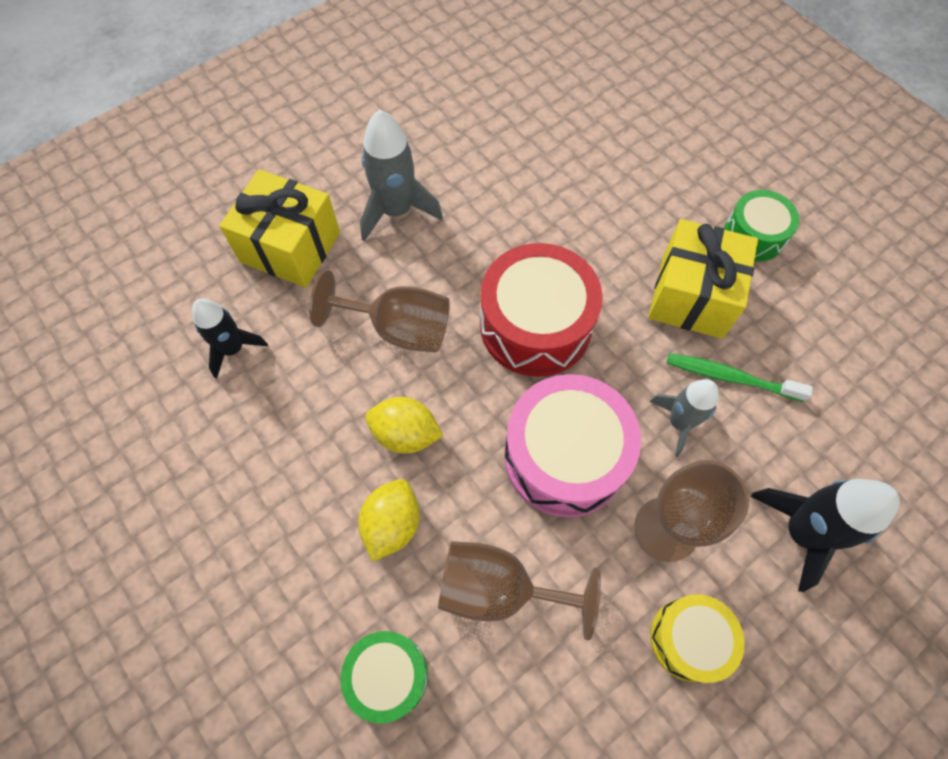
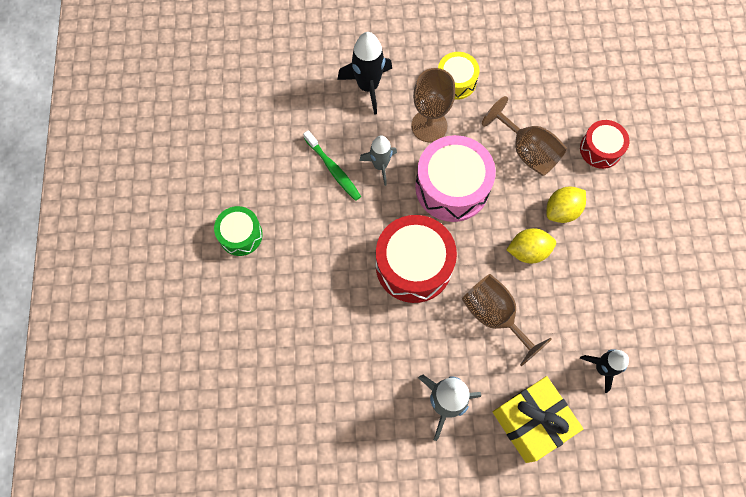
camera: 145 degrees left, 5 degrees up
(388, 675) = (600, 149): green drum -> red drum
(405, 434) = (528, 251): yellow lemon -> yellow lemon turned 60 degrees counterclockwise
(691, 296) = (311, 224): yellow gift -> none

